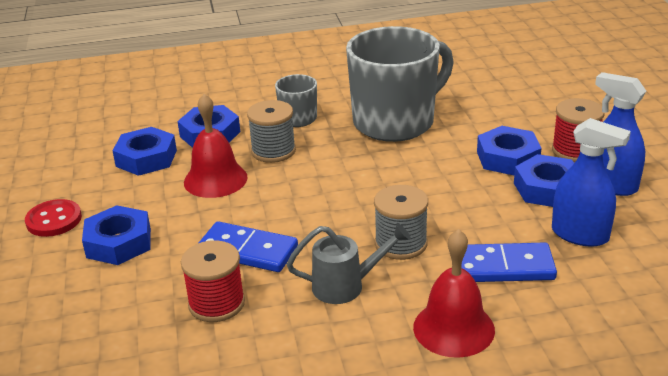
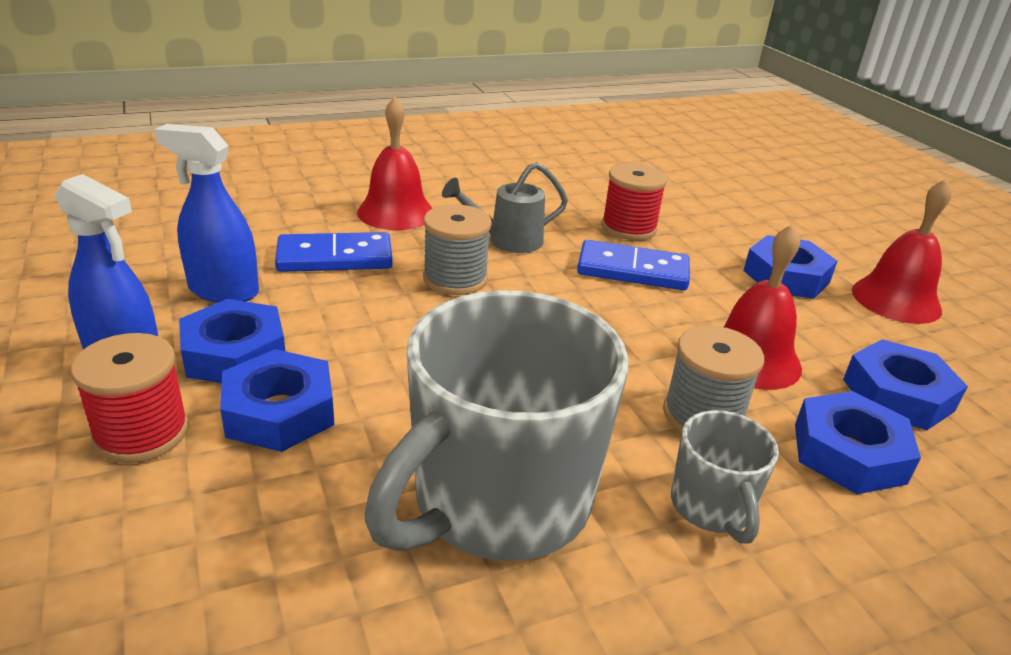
camera: 165 degrees right, 0 degrees up
(54, 220) = (896, 300): red button -> red bell

